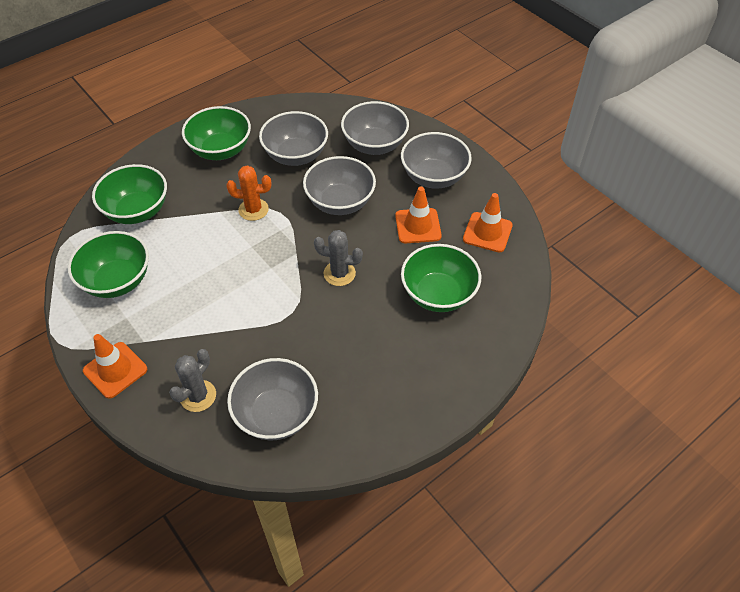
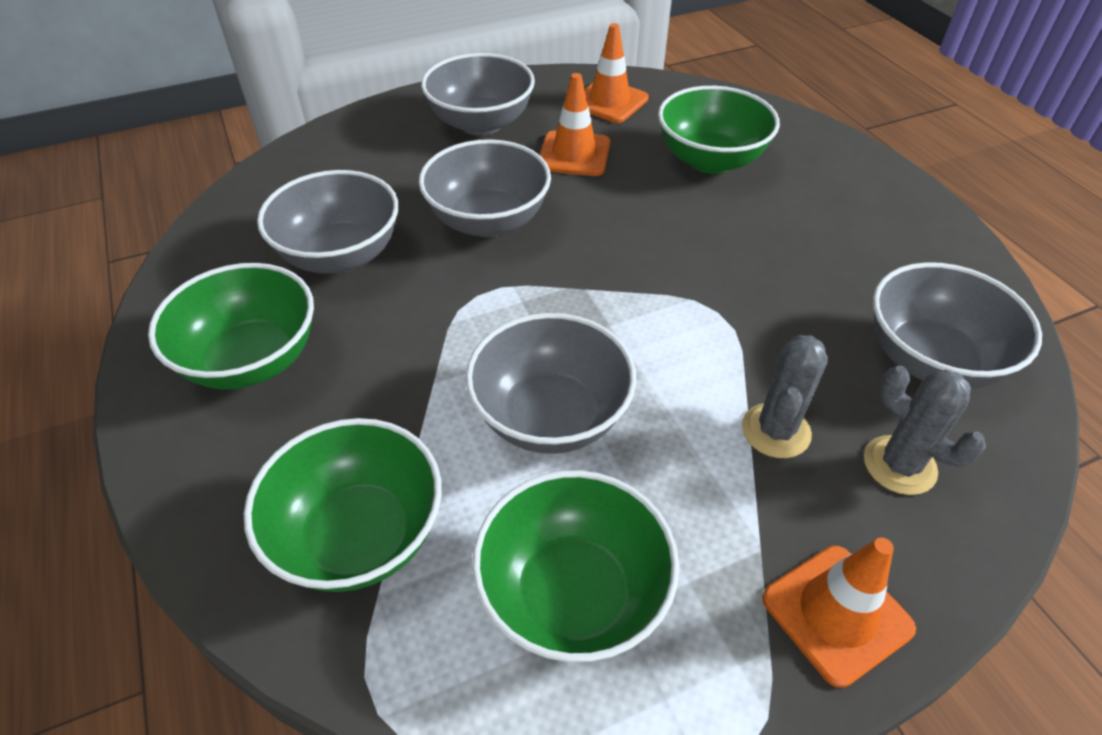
camera: 75 degrees left, 5 degrees down
(253, 210) = (453, 330): orange cactus -> none
(339, 273) = (646, 246): grey cactus -> grey cactus (776, 431)
(374, 145) = (375, 164): grey bowl -> grey bowl (551, 416)

